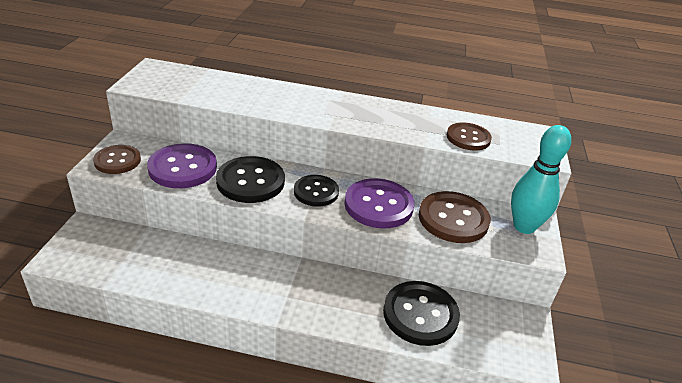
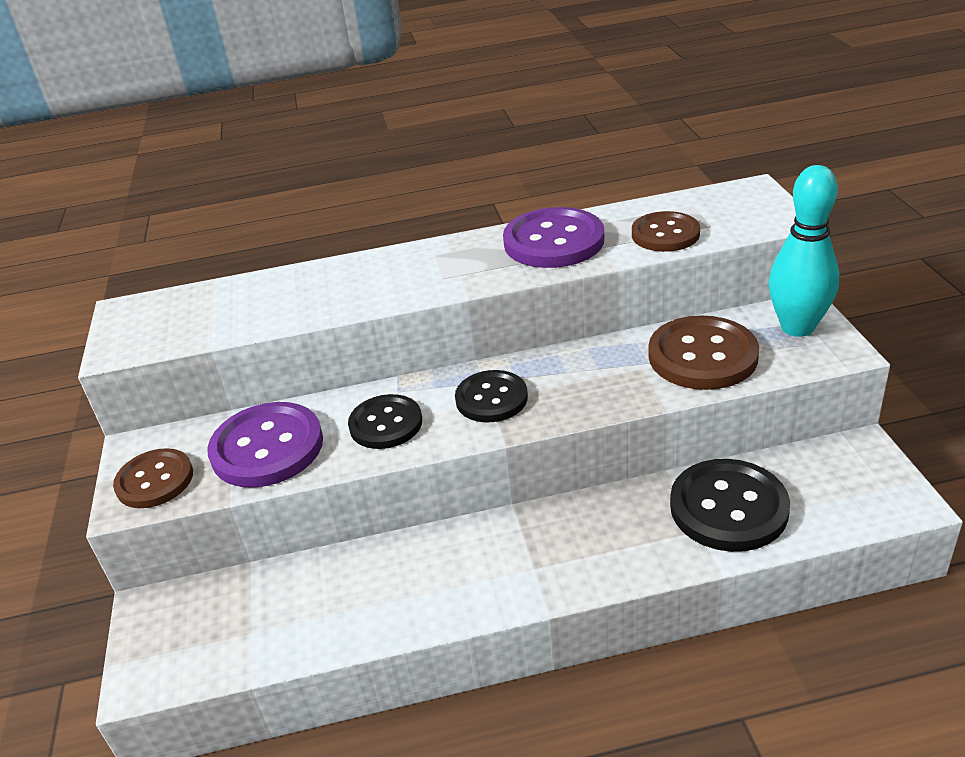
camera: 15 degrees left, 0 degrees up
(250, 181) = (386, 424): black button -> black button, size x0.66
(378, 205) = (591, 380): purple button -> purple button (553, 241)

